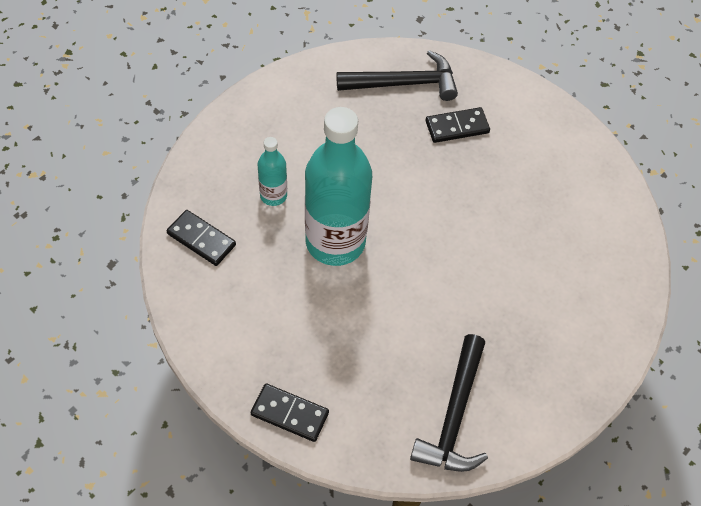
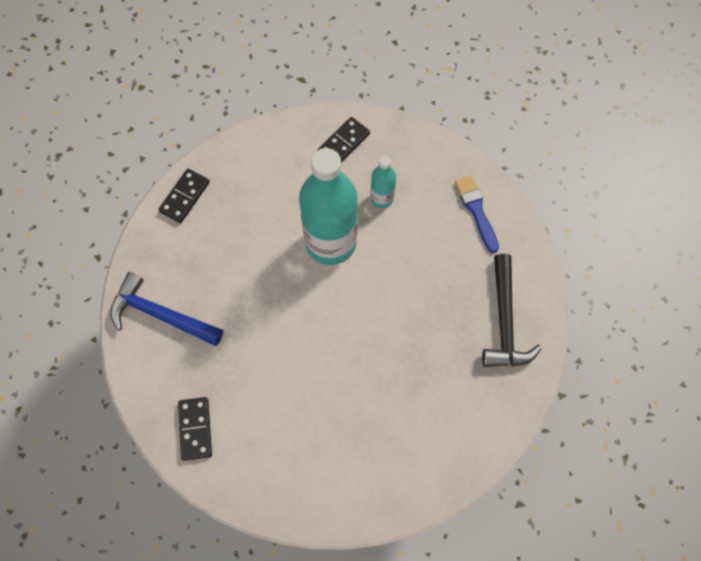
camera: 100 degrees right, 10 degrees up
(281, 108) = (476, 210): none -> blue brush
(454, 416) = (160, 315): black hammer -> blue hammer
(457, 127) = (449, 364): black domino -> black domino (195, 429)

